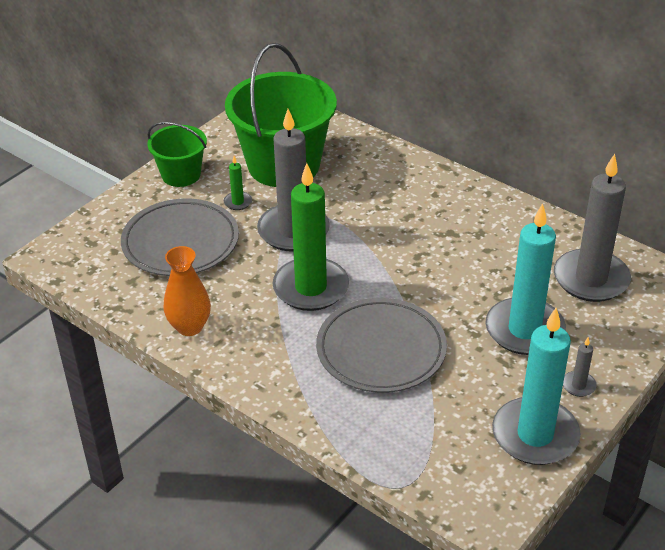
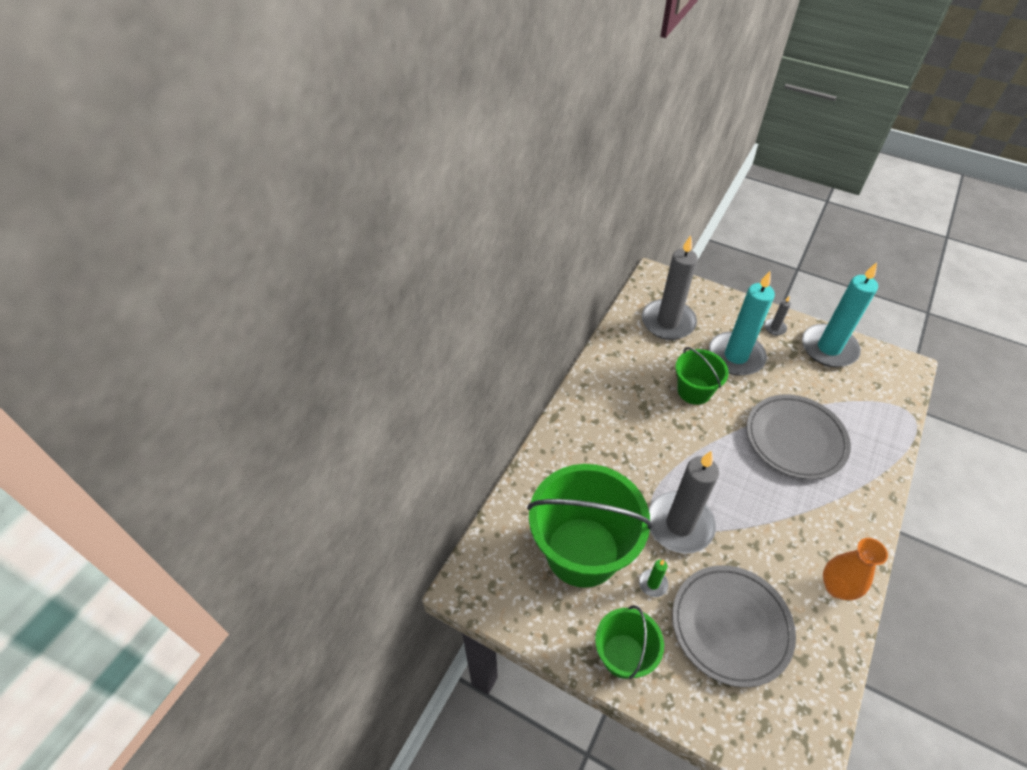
camera: 100 degrees left, 10 degrees up
(311, 288) = (748, 498): green candle -> none
(469, 278) = (694, 391): none -> green bucket

